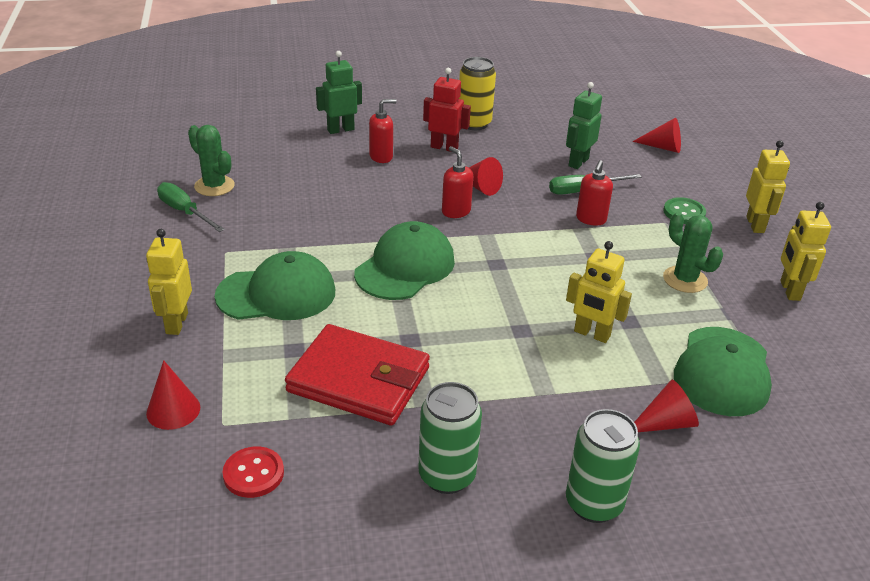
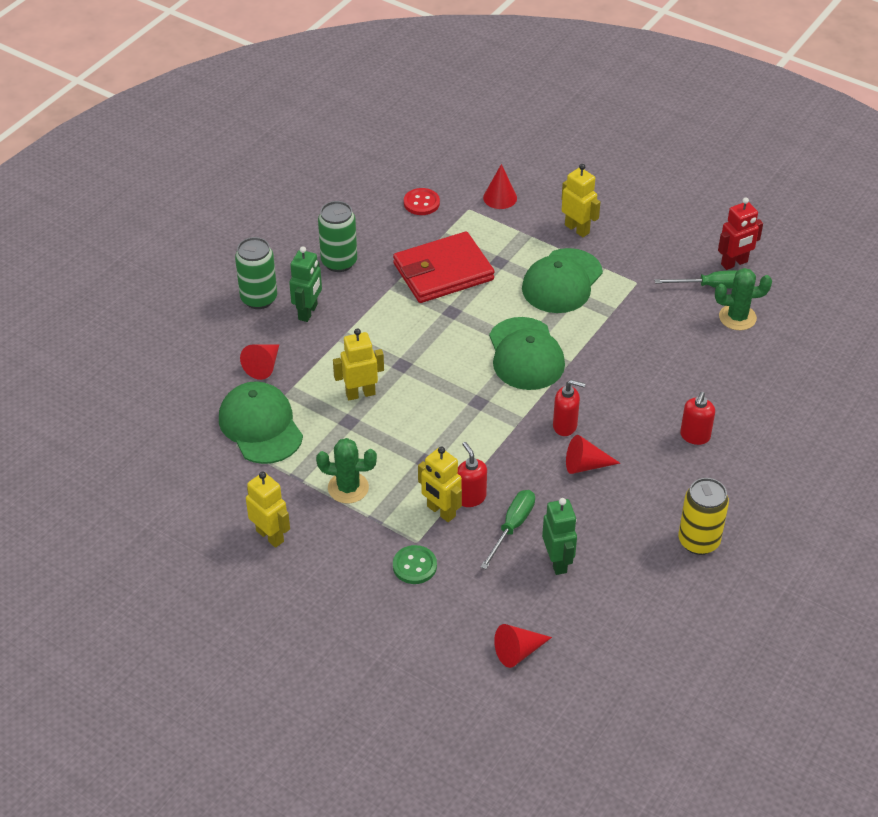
camera: 135 degrees right, 10 degrees up
(340, 129) = (771, 440): green robot -> green robot (308, 312)
(444, 147) = (672, 488): red robot -> red robot (734, 263)
(755, 225) = (349, 598): yellow robot -> yellow robot (441, 511)

